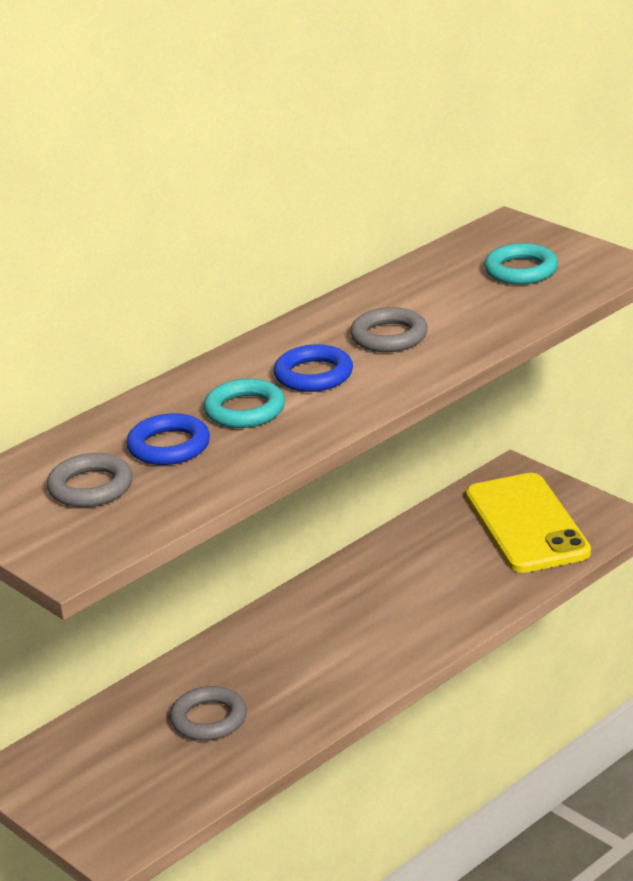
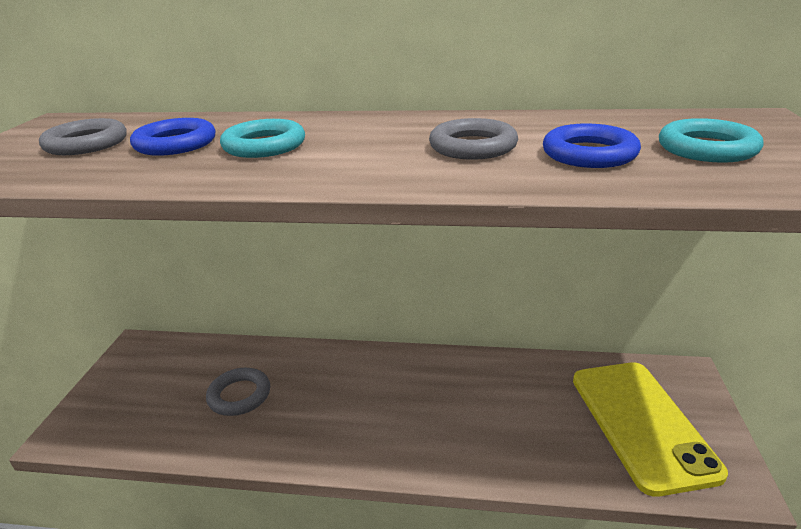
camera: 50 degrees right, 0 degrees up
(313, 375) = (358, 146): blue ring -> blue ring (589, 154)
(526, 524) = (641, 424): yellow phone -> yellow phone turned 45 degrees counterclockwise

